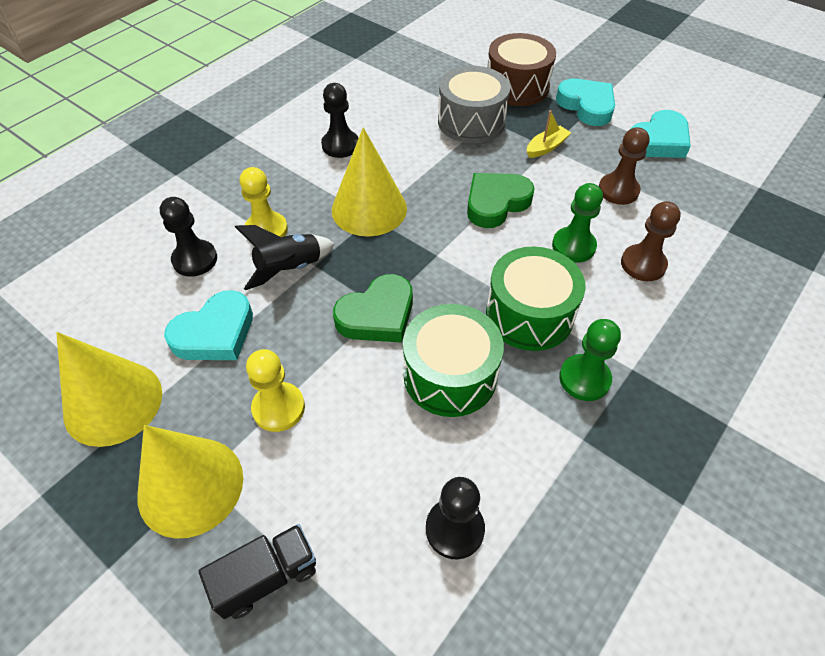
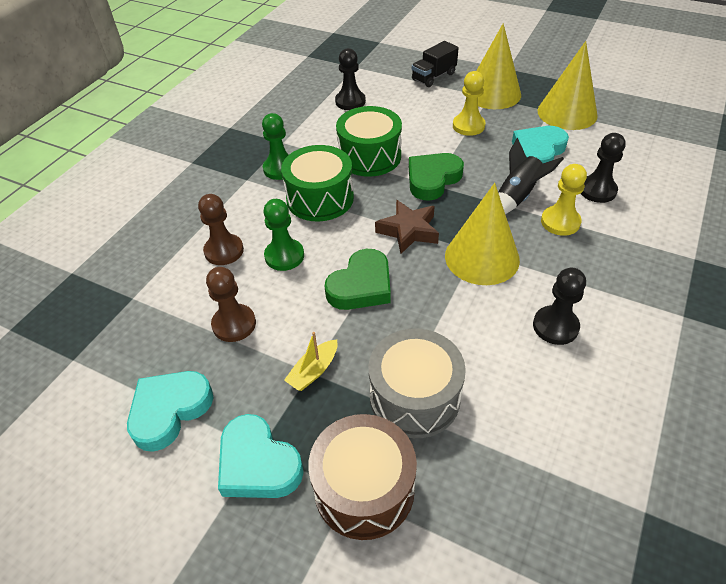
camera: 170 degrees right, 5 degrees down
(432, 250) = (408, 231): none -> brown star

